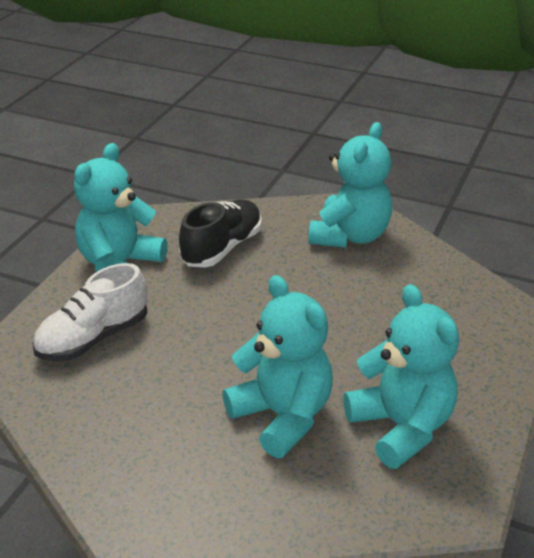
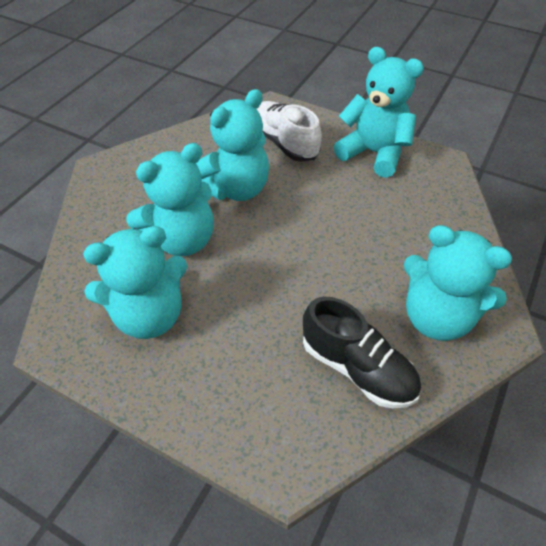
camera: 95 degrees right, 15 degrees up
(185, 376) = (235, 189): none -> turquoise teddy bear
(222, 248) = (404, 214): black shoe -> black shoe (357, 368)

